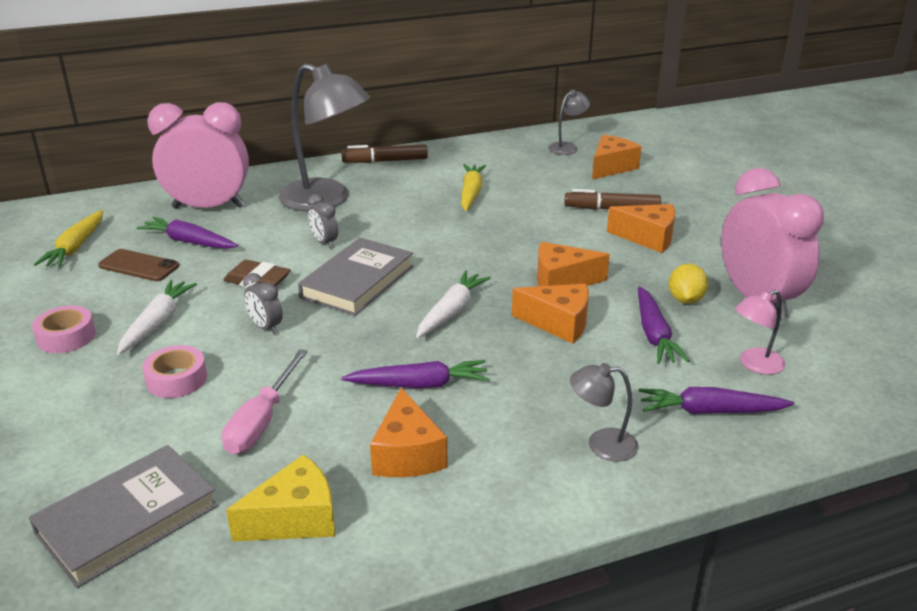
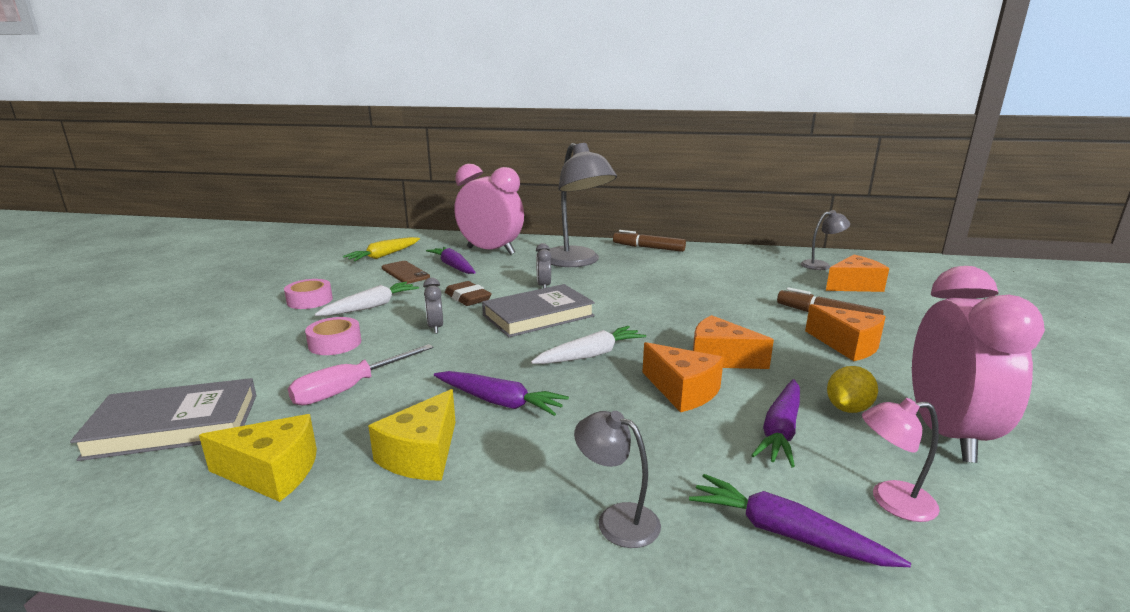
camera: 30 degrees right, 10 degrees down
(407, 454) = (422, 455): orange cheese -> yellow cheese
(471, 193) = (698, 279): yellow carrot -> none

